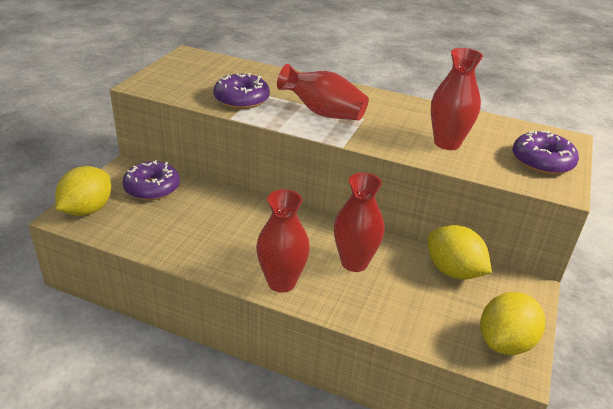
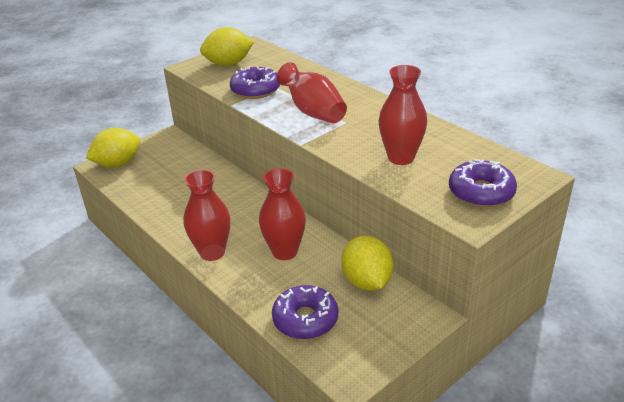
camera: 30 degrees right, 0 degrees up
(152, 188) = (176, 156): purple donut -> purple donut (305, 319)
(505, 342) = (357, 353): yellow lemon -> yellow lemon (228, 64)

